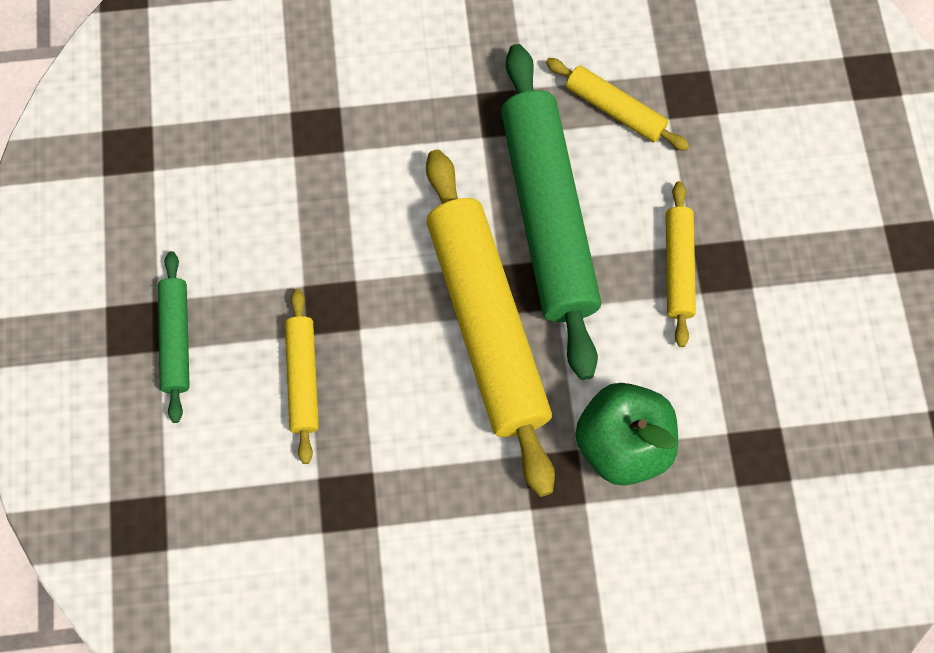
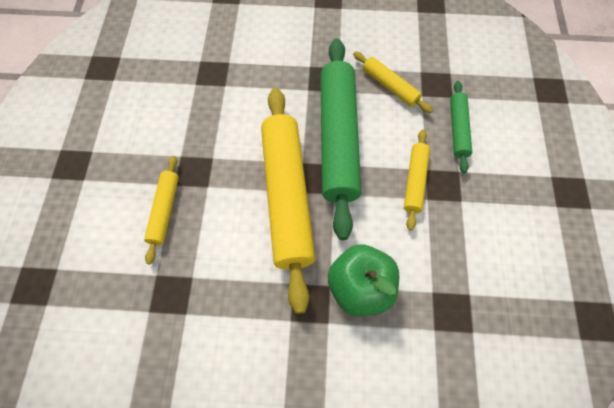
camera: 10 degrees right, 5 degrees down
(176, 340) = (95, 175): green rolling pin -> green rolling pin (458, 129)

